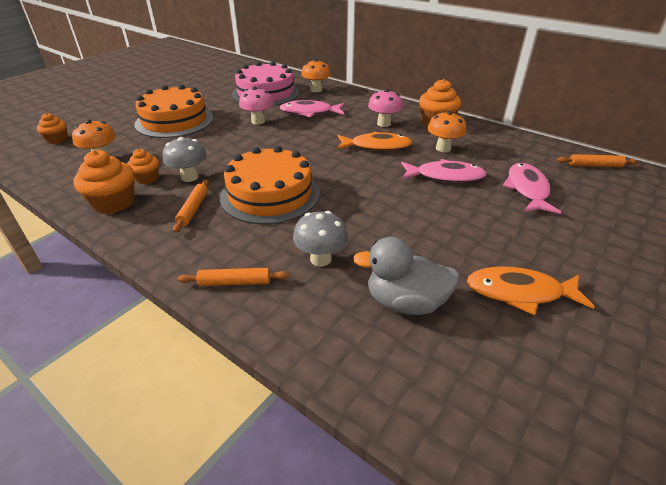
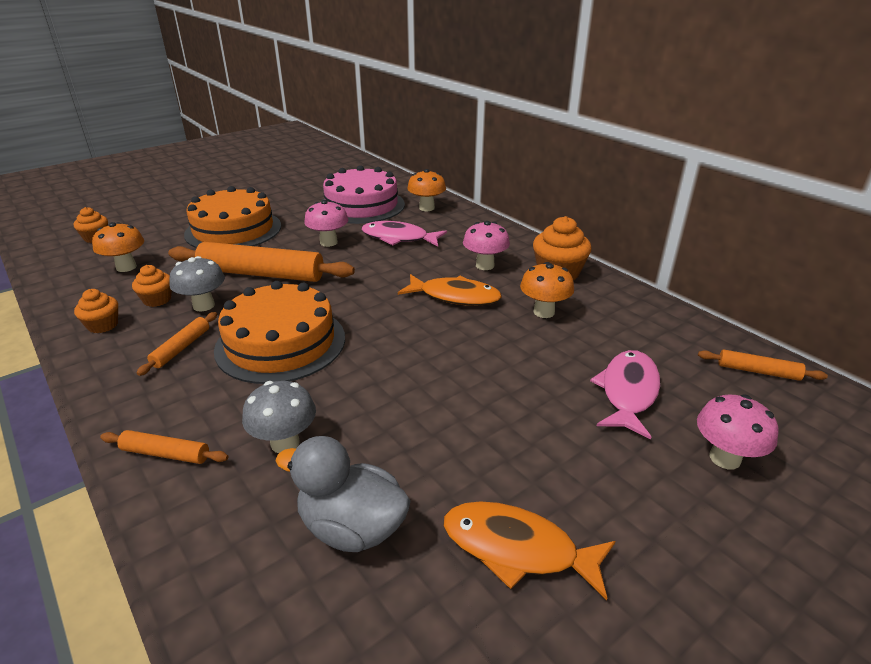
camera: 15 degrees right, 5 degrees down
(114, 203) = (103, 325): orange cupcake -> orange cupcake, size x0.60
(220, 149) = (261, 274): none -> orange rolling pin
(445, 176) = (521, 354): pink fish -> none
(606, 218) = (725, 458): none -> pink mushroom

